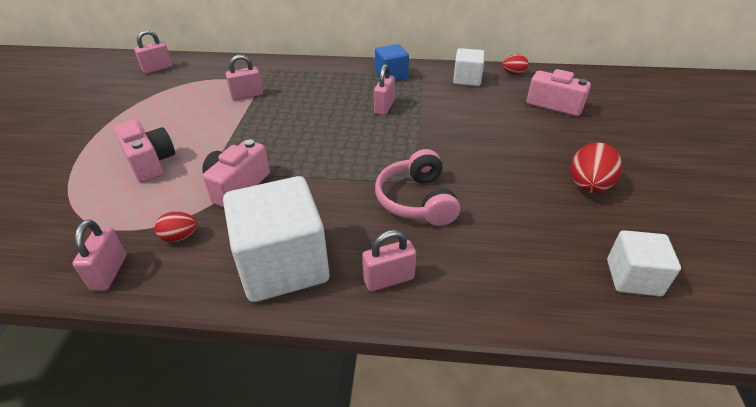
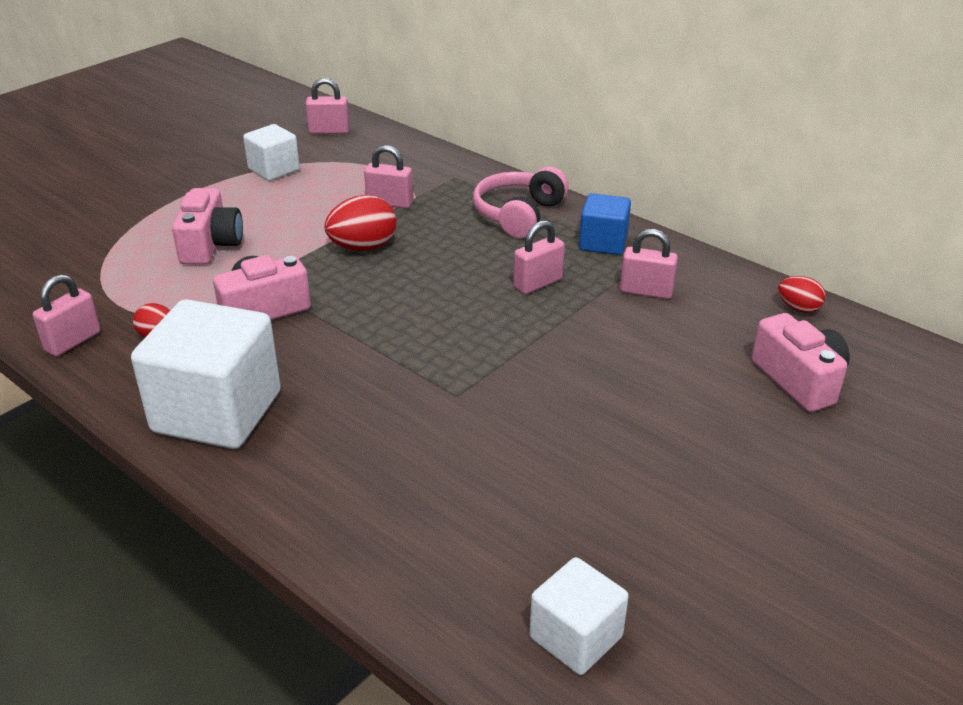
camera: 35 degrees right, 5 degrees down
(389, 279) = (298, 481): pink padlock -> pink padlock (646, 291)
(416, 200) = (431, 415): pink headphones -> pink headphones (518, 215)
(467, 79) = (709, 290): white cube -> white cube (274, 170)
(588, 186) = (680, 509): red egg -> red egg (363, 247)

